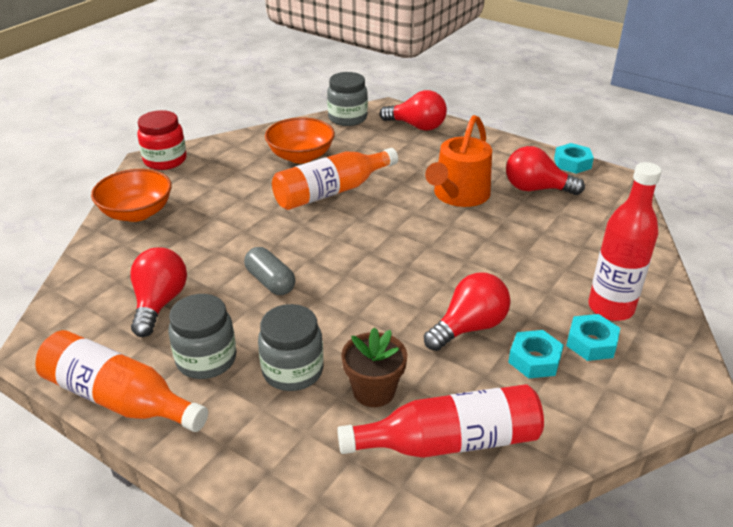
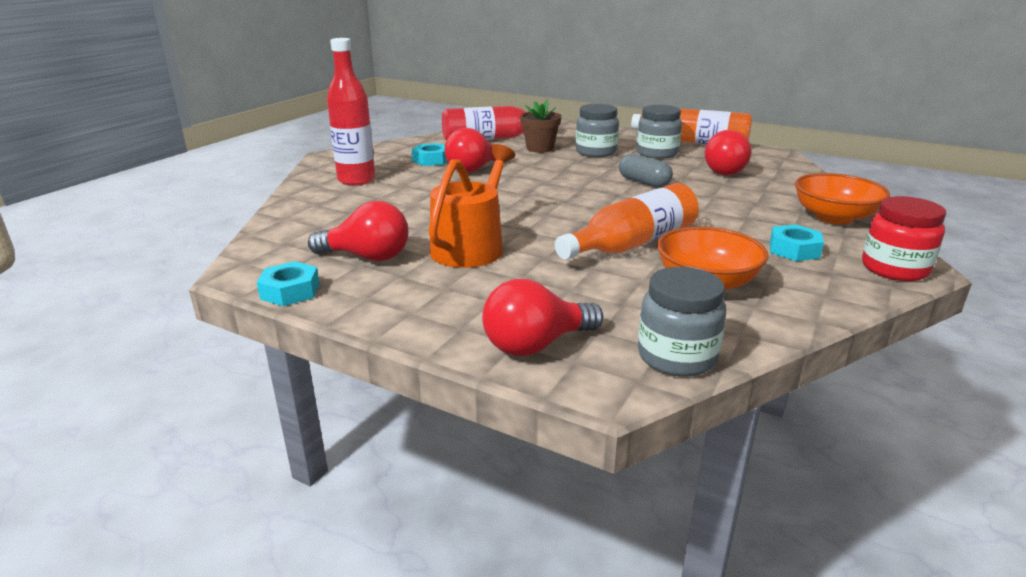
camera: 175 degrees right, 10 degrees down
(417, 126) = (536, 345): red light bulb -> red light bulb turned 45 degrees counterclockwise
(591, 343) = (385, 166): turquoise nut -> turquoise nut (794, 250)

